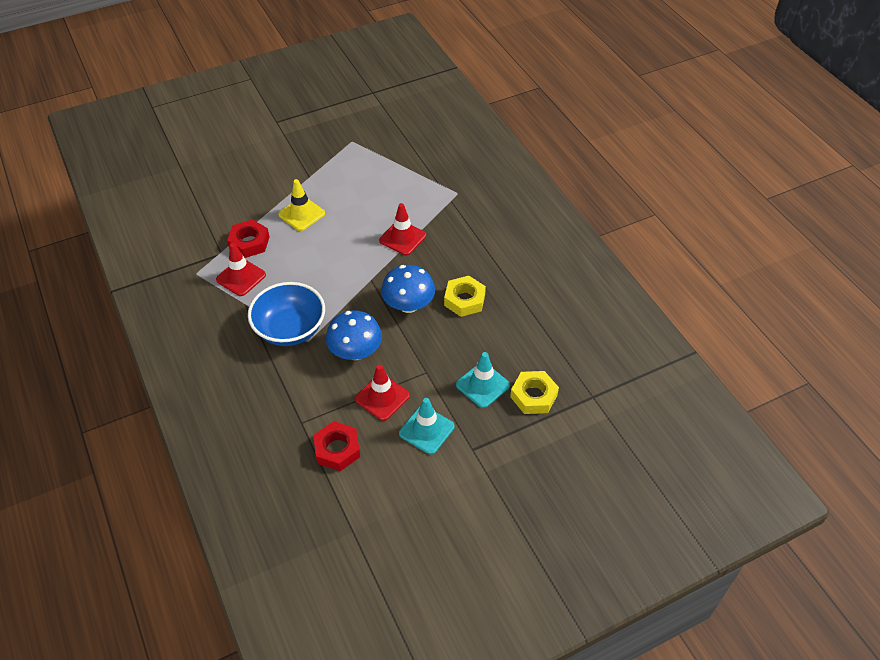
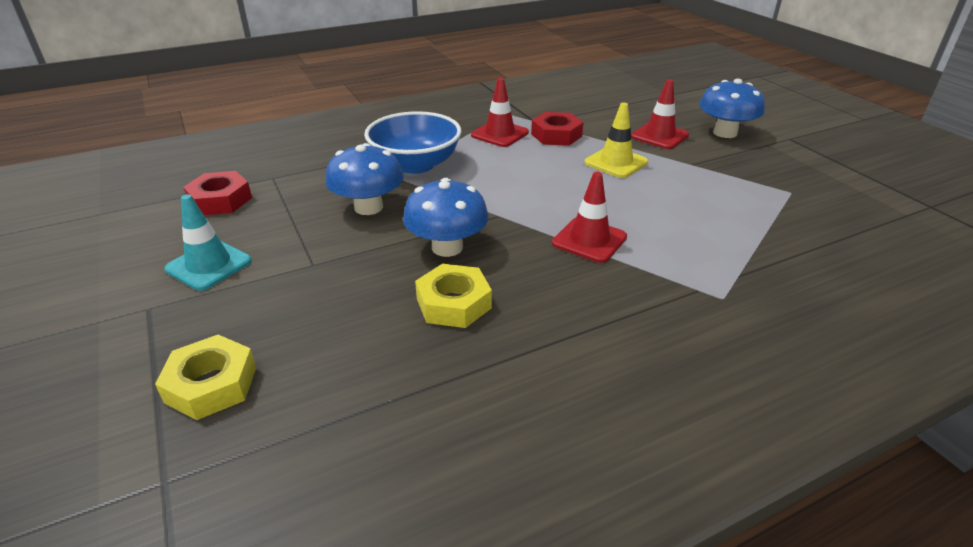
camera: 90 degrees right, 15 degrees down
(262, 150) = (725, 133): none -> blue mushroom
(382, 397) = (283, 229): red traffic cone -> red traffic cone (659, 136)
(482, 385) = (264, 321): turquoise traffic cone -> none

